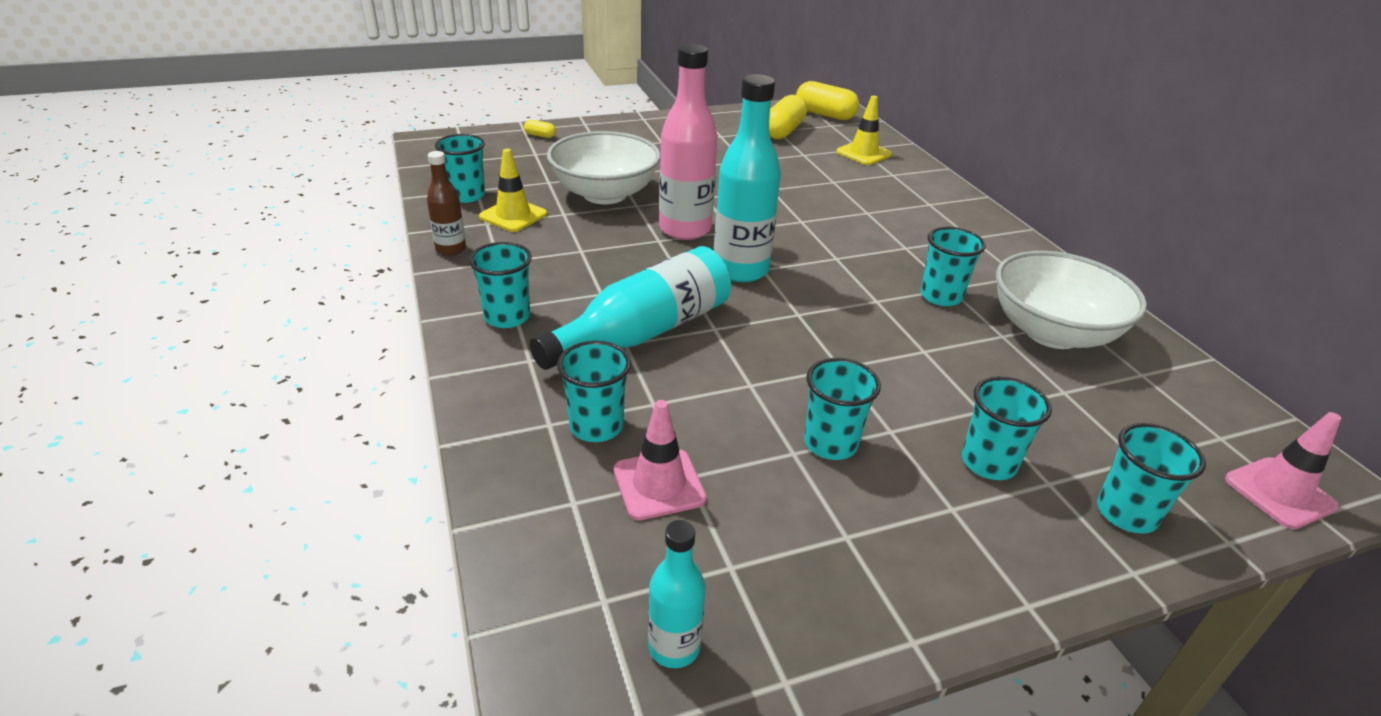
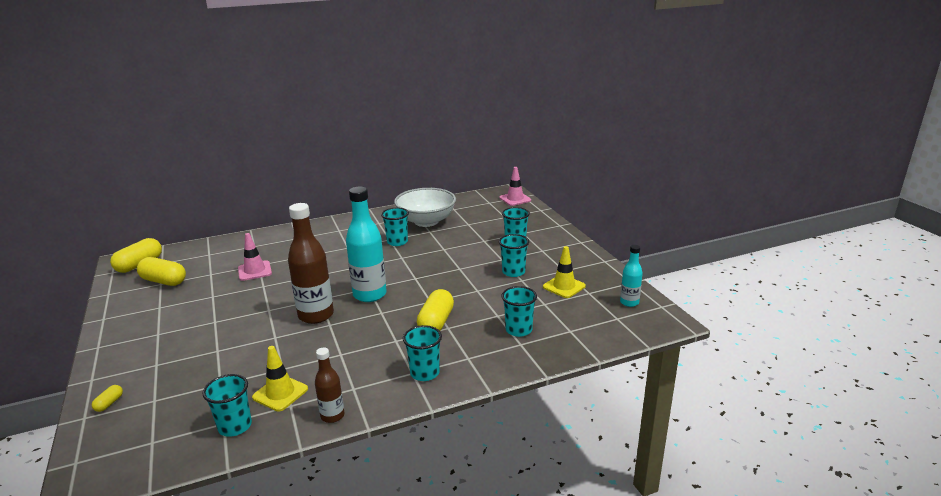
camera: 90 degrees left, 10 degrees down
(605, 194) = (252, 353): white bowl -> none
(643, 332) = (436, 322): turquoise bottle -> yellow capsule
(659, 484) = (551, 310): pink traffic cone -> pink traffic cone (254, 271)
(685, 229) = (316, 315): pink bottle -> brown bottle
(863, 153) = (218, 253): yellow traffic cone -> yellow traffic cone (564, 286)
(1126, 513) = (533, 222): turquoise cup -> none

